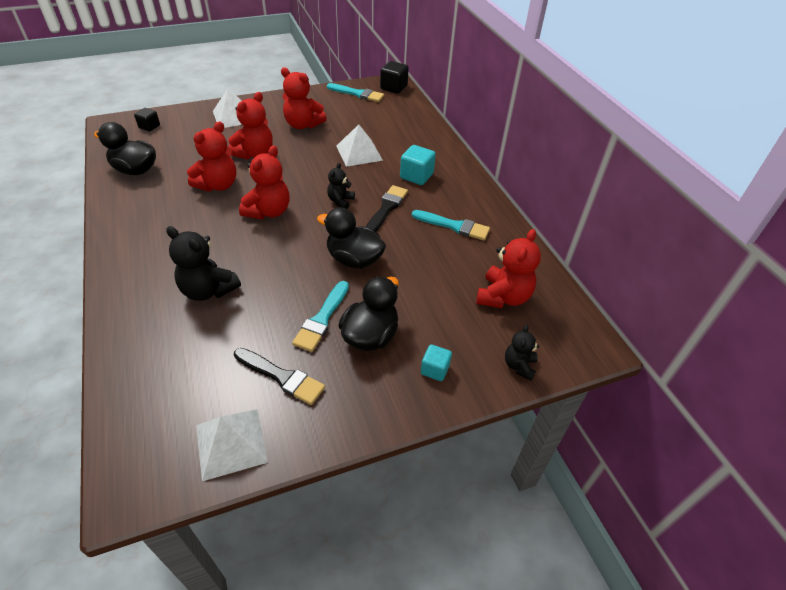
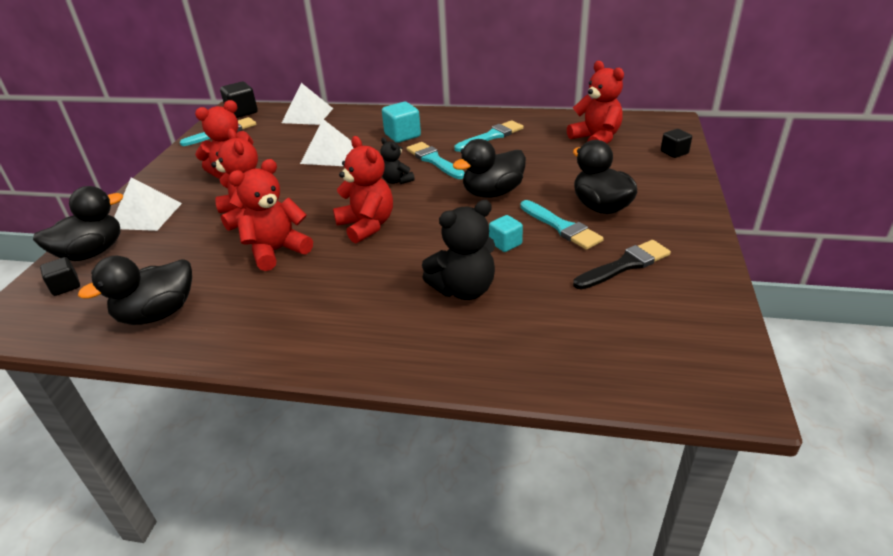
camera: 55 degrees left, 10 degrees down
(185, 118) = (92, 253): none -> black duck
(218, 185) = (277, 251): red teddy bear -> red teddy bear turned 105 degrees counterclockwise
(231, 443) = (696, 311): white pyramid -> white pyramid (307, 115)
(386, 208) = (434, 160): black brush -> turquoise brush
(435, 369) = (659, 187): turquoise cube -> turquoise cube (505, 243)
(519, 366) = (674, 152): black teddy bear -> black cube

